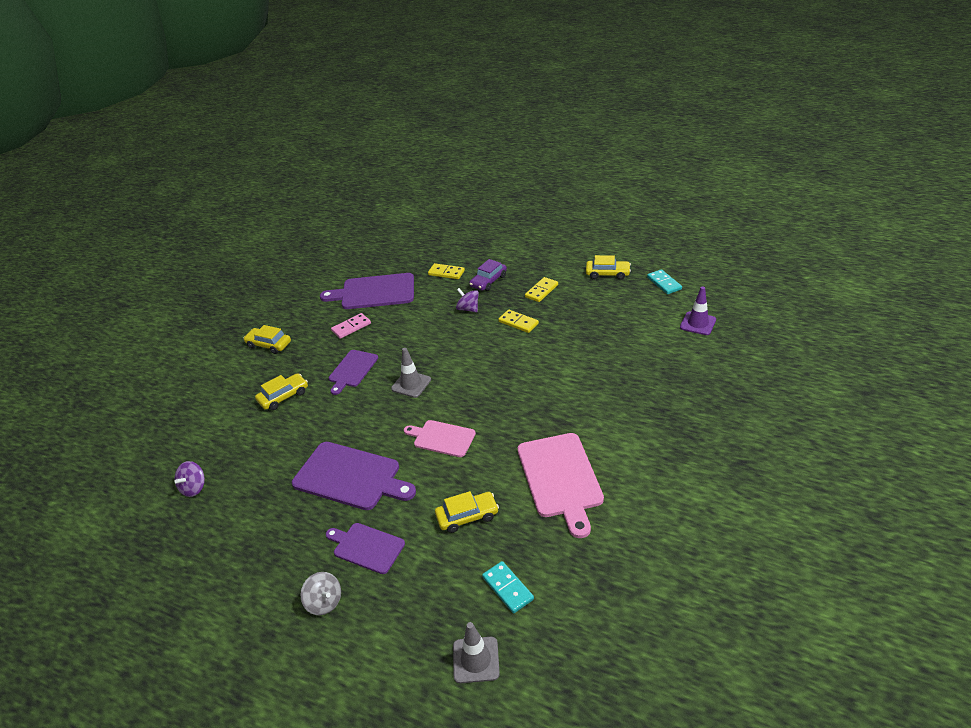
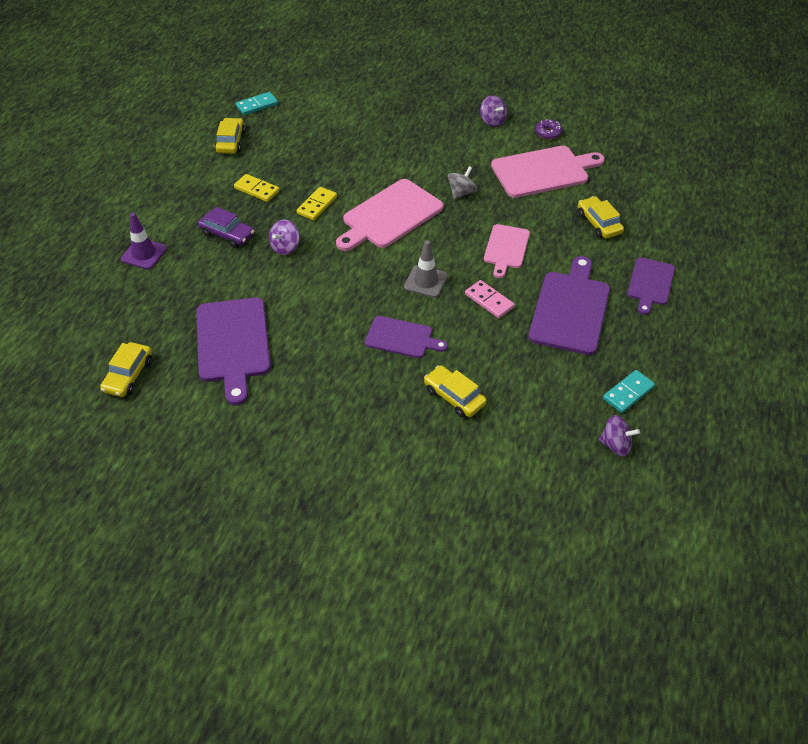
camera: 100 degrees left, 10 degrees up
(269, 344) = (347, 441): yellow car -> yellow car (128, 375)
(324, 602) = (714, 301): grey spinning top -> grey spinning top (461, 193)
(351, 327) = (314, 355): pink domino -> pink domino (489, 301)
(446, 273) = (199, 275): yellow domino -> none
(476, 660) = (728, 208): grey traffic cone -> none
(499, 364) = (389, 216): none -> pink cutting board
(508, 588) = (662, 196): turquoise domino -> turquoise domino (628, 393)
(634, 490) = (548, 133): none -> purple donut
(654, 442) = (492, 121): none -> purple spinning top
(698, 323) = (329, 89): purple traffic cone -> purple traffic cone (144, 254)

